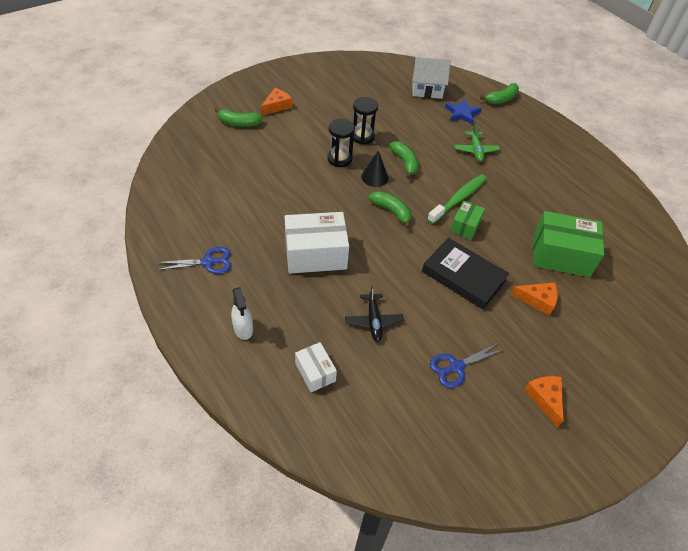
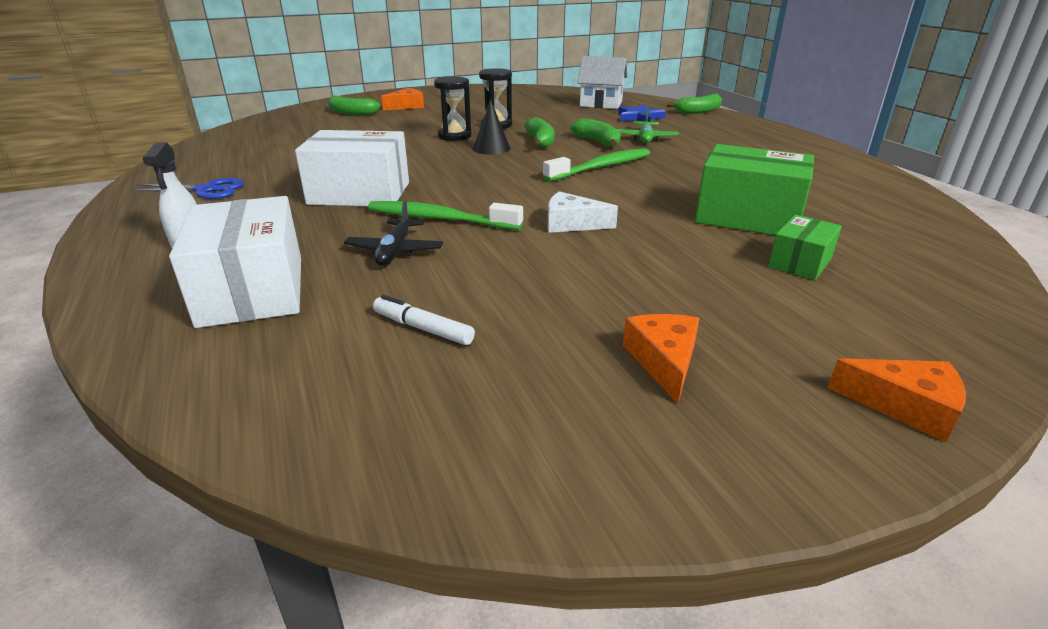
camera: 15 degrees right, 20 degrees down
(315, 372) = (252, 291): white box -> white box, size x1.86
(382, 281) = (439, 219): none -> green toothbrush
(391, 211) = (496, 171): green banana -> green banana (598, 142)
(423, 391) = (423, 328): none -> white marker
(456, 367) = (504, 307): blue scissors -> none
(463, 276) = (572, 224): black book -> white cheese
(465, 226) = (599, 186): green box -> green box (800, 262)
(538, 300) = (691, 253): orange cheese -> orange cheese (905, 406)

